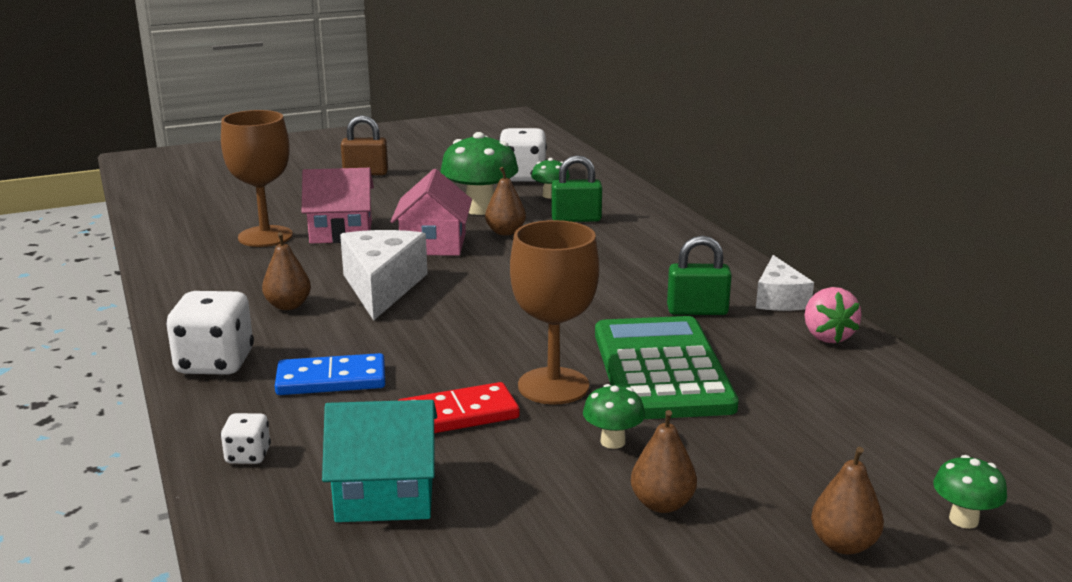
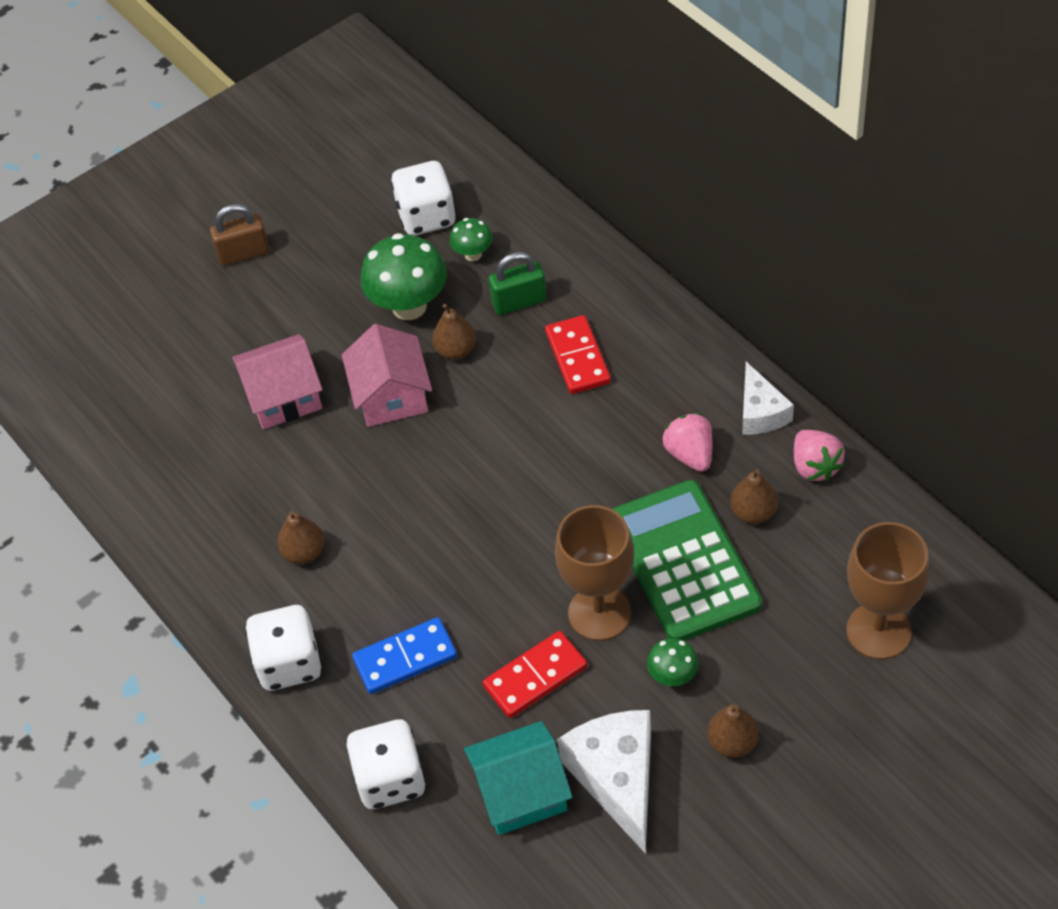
camera: 10 degrees left, 30 degrees up
(248, 456) = (390, 779): white dice -> white dice, size x1.96
(265, 236) = (208, 428): brown goblet -> brown goblet (878, 631)
(382, 287) = (378, 494): white cheese -> white cheese (617, 778)
(613, 249) = (578, 357): none -> red domino
(697, 311) = (690, 454): green padlock -> pink strawberry
(843, 544) = (871, 750): brown pear -> brown pear (753, 512)
(963, 520) = (953, 696): green mushroom -> none

